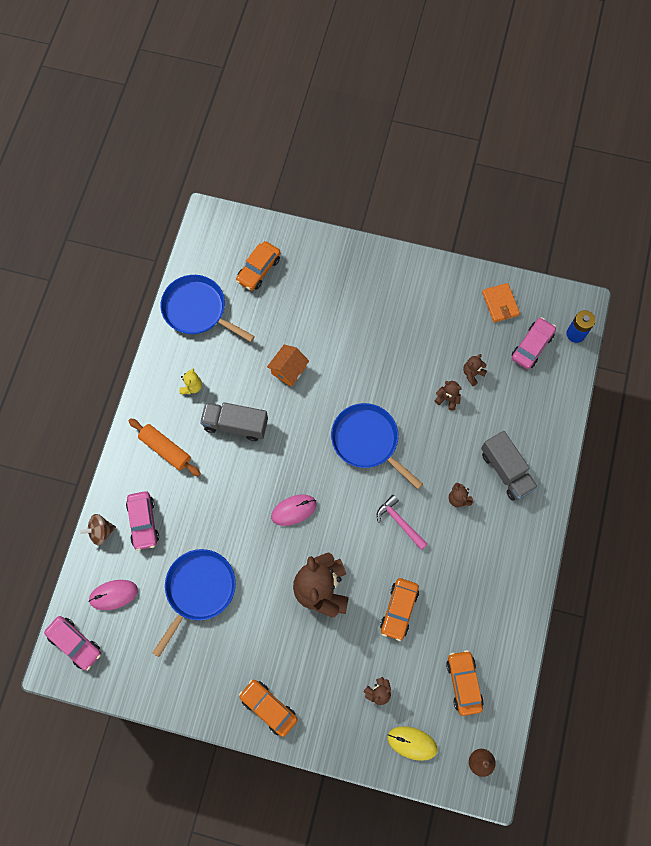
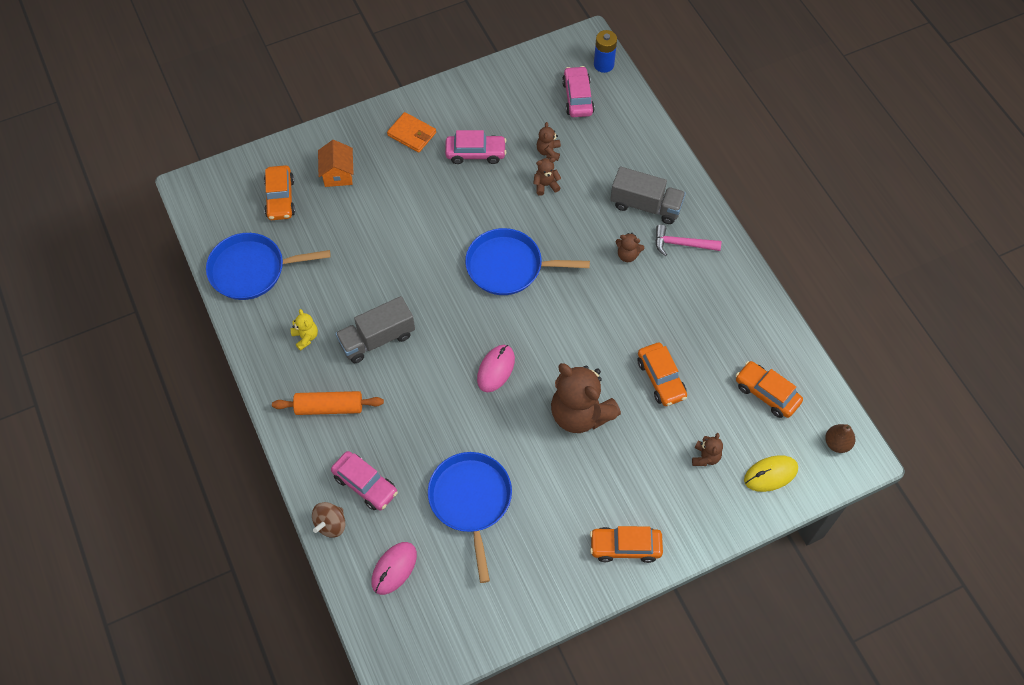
camera: 40 degrees left, 10 degrees down
(75, 643) = (396, 641): pink car -> pink car (475, 153)
(288, 370) = (385, 260): orange house -> orange house (338, 174)
(400, 522) = (596, 309): pink hammer -> pink hammer (682, 244)
(500, 304) = (521, 83): orange wallet -> orange wallet (412, 134)

